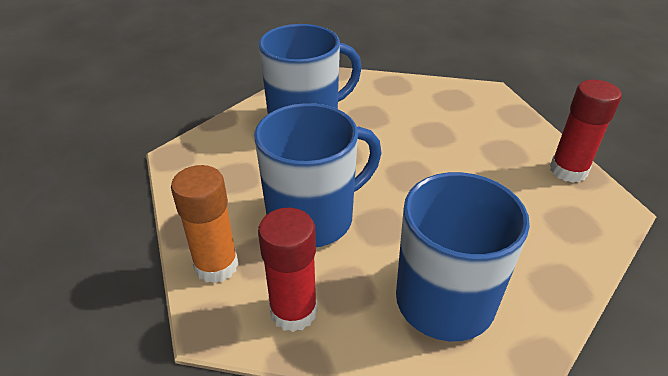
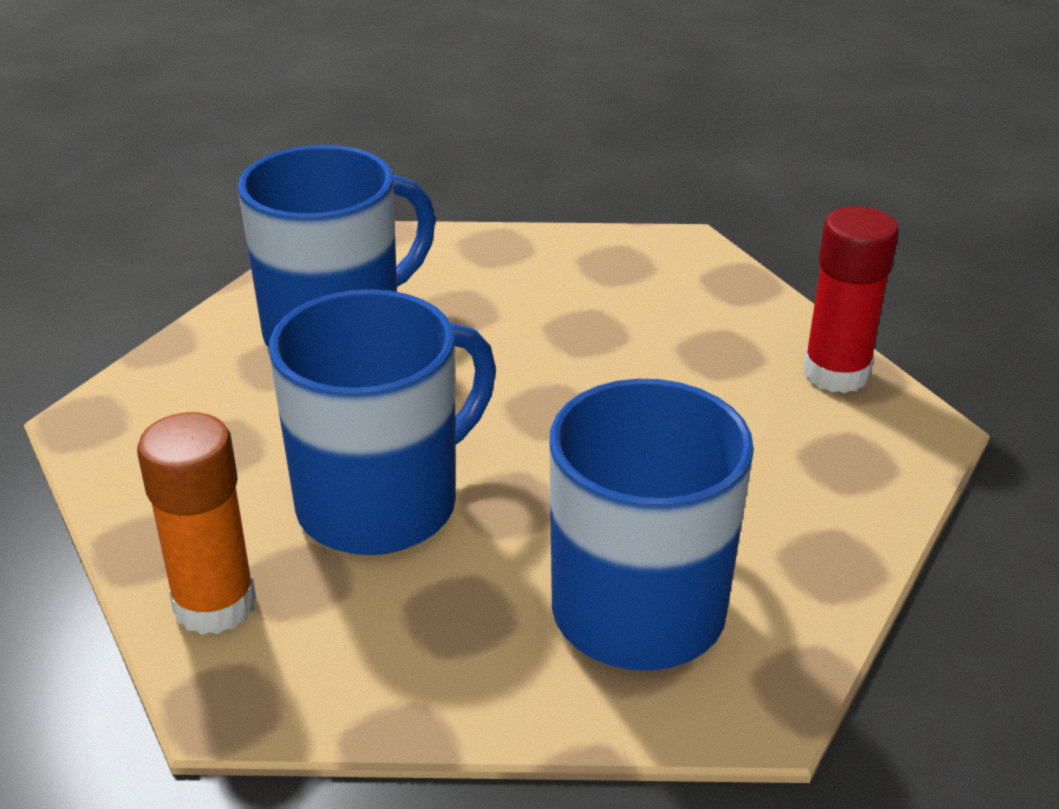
camera: 10 degrees left, 5 degrees down
(293, 311) = (374, 661): red glue stick -> none

